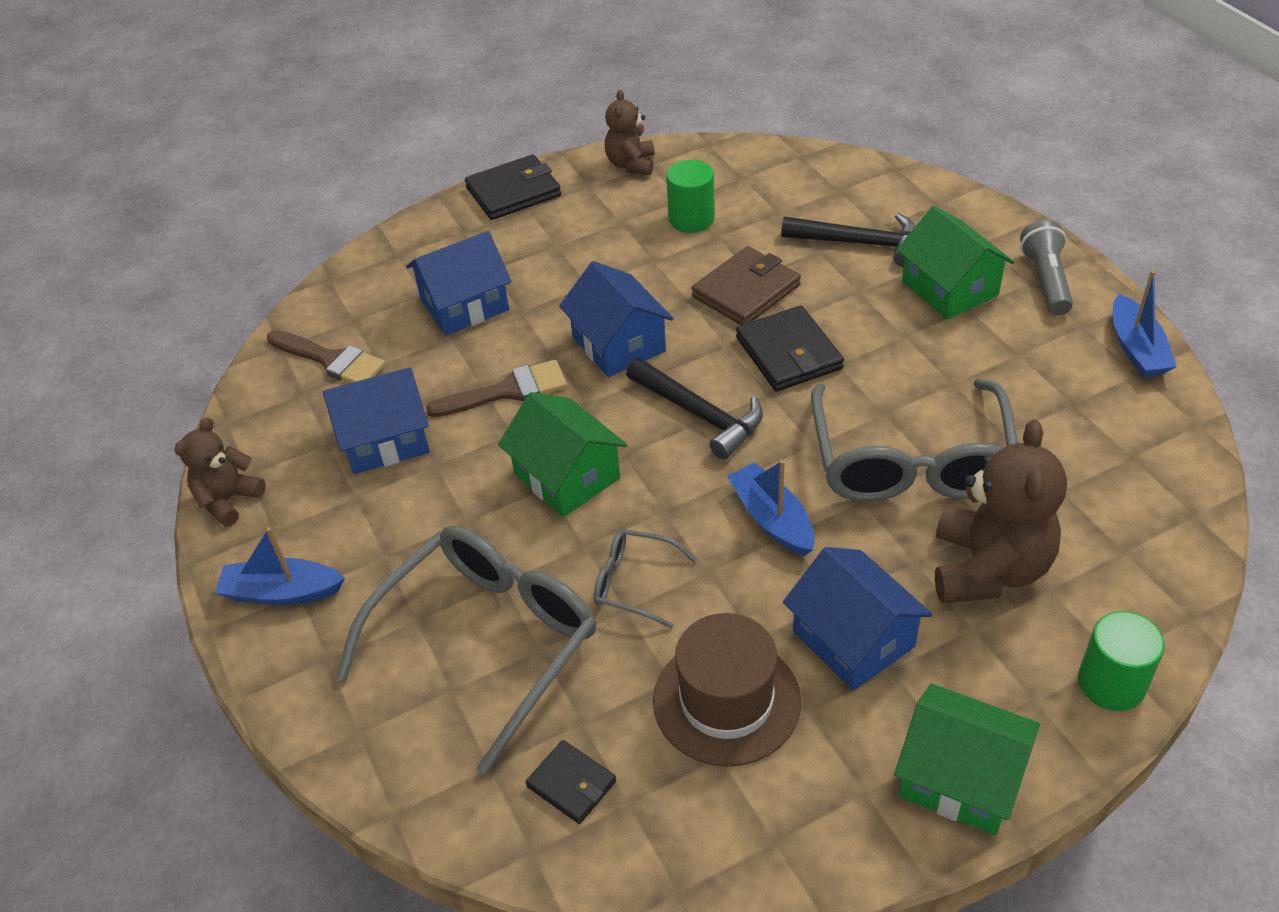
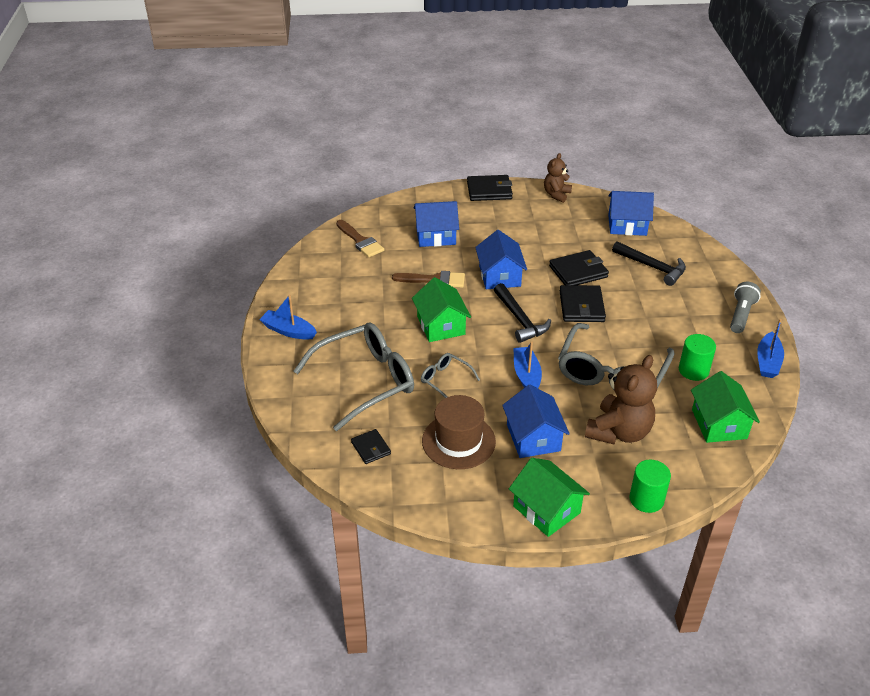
camera: 20 degrees right, 5 degrees down
(228, 500) = (285, 286): brown teddy bear -> none
(384, 439) = (366, 283): blue house -> blue house (627, 225)
(691, 219) = (571, 229): green cylinder -> green cylinder (693, 370)
(746, 291) = (578, 271): brown wallet -> black wallet
(950, 288) = (686, 302): green house -> green house (719, 424)

